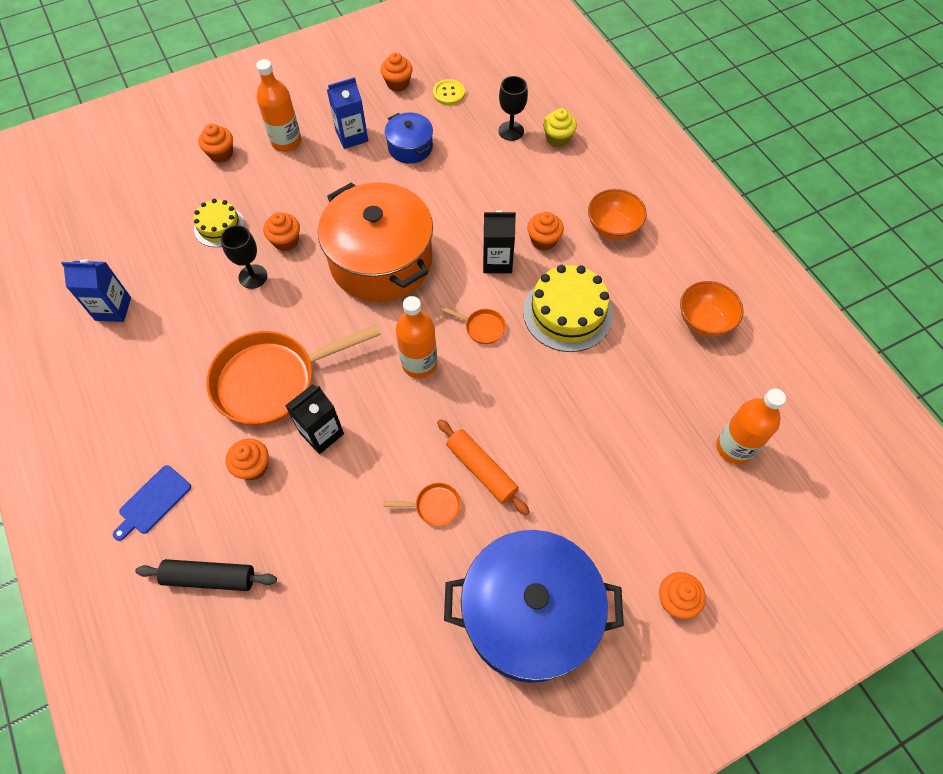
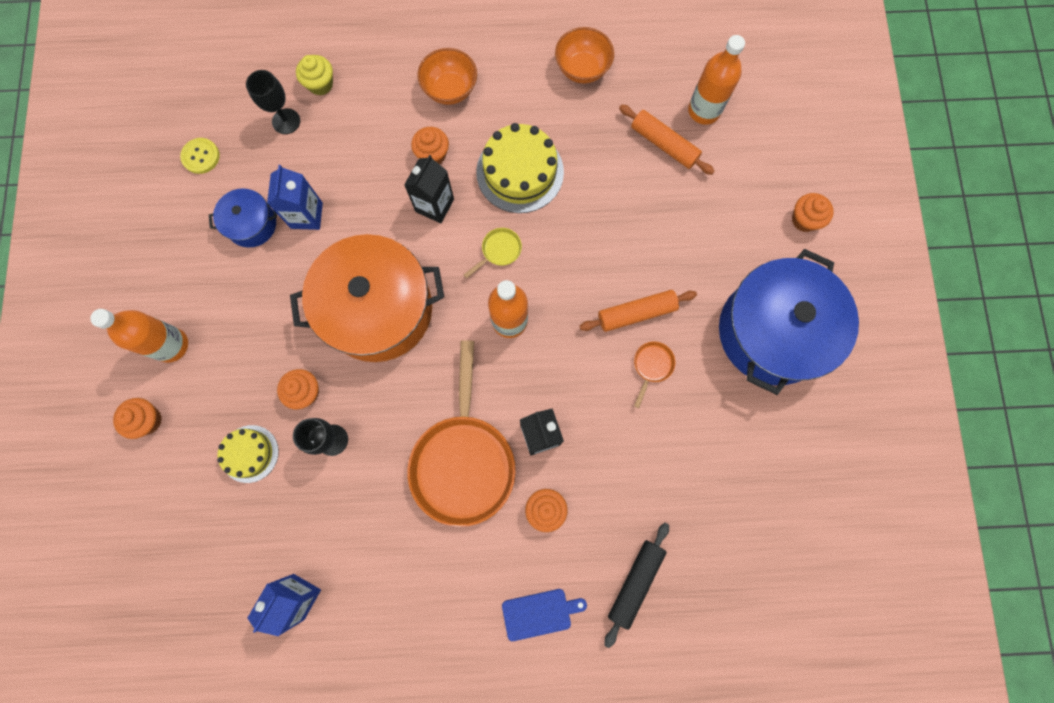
camera: 65 degrees left, 15 degrees up
(153, 502) = (539, 613): blue cutting board -> blue cutting board turned 75 degrees counterclockwise
(352, 136) = (203, 275): blue carton -> blue carton (306, 215)
(398, 83) = (156, 200): orange cupcake -> none
(482, 327) = (499, 251): orange pan -> yellow pan
(673, 424) = (664, 144): none -> orange rolling pin

